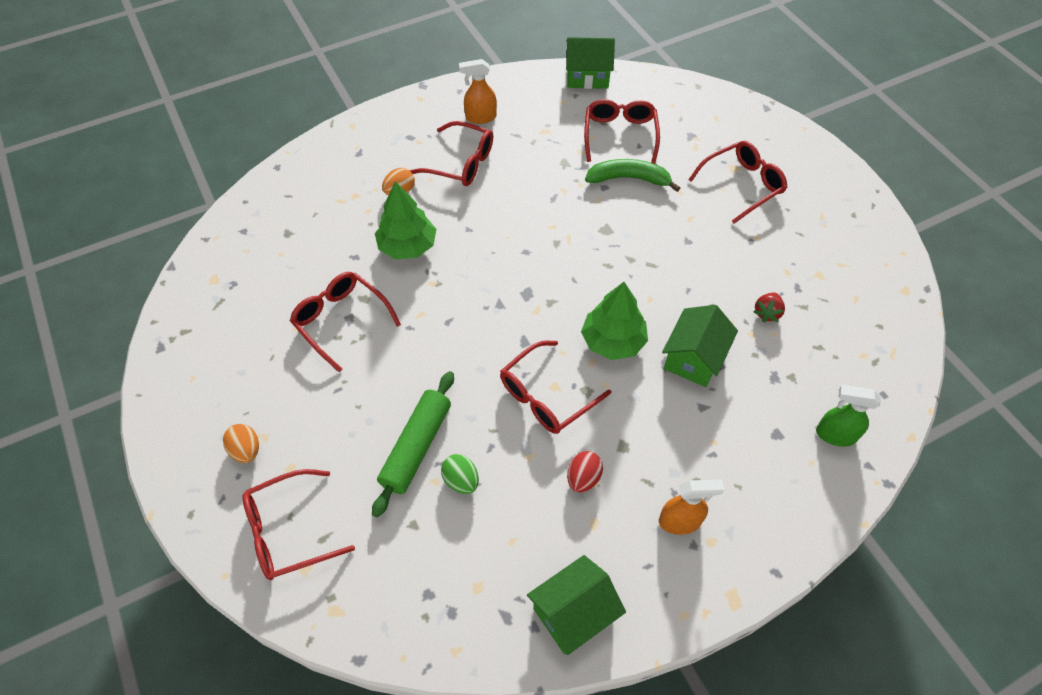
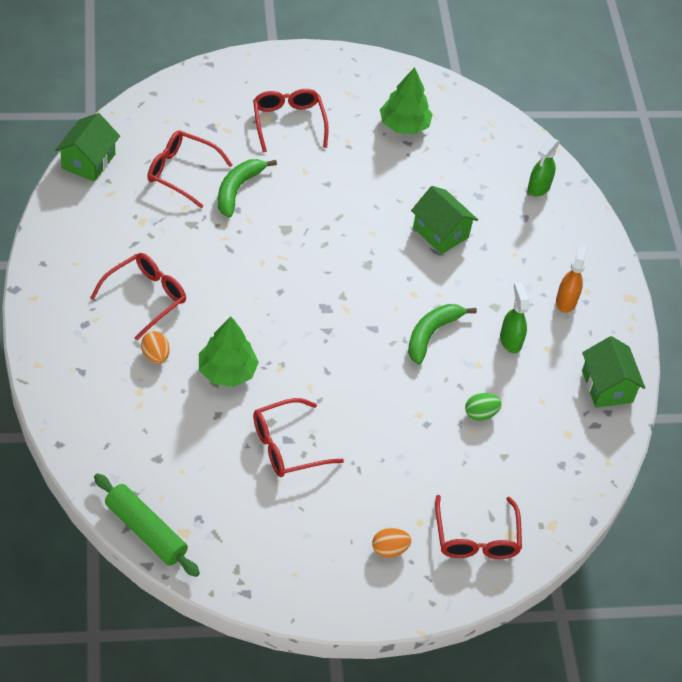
camera: 75 degrees left, 5 degrees down
(416, 447) = (438, 432): green rolling pin -> green rolling pin (145, 531)
(480, 117) = (92, 261): orange spray bottle -> none
(546, 396) = (431, 334): red glasses -> green banana
(583, 478) = (510, 340): red egg -> green spray bottle
(613, 341) = (401, 273): green tree -> green tree (404, 125)
(767, 313) = (421, 171): red strawberry -> none

